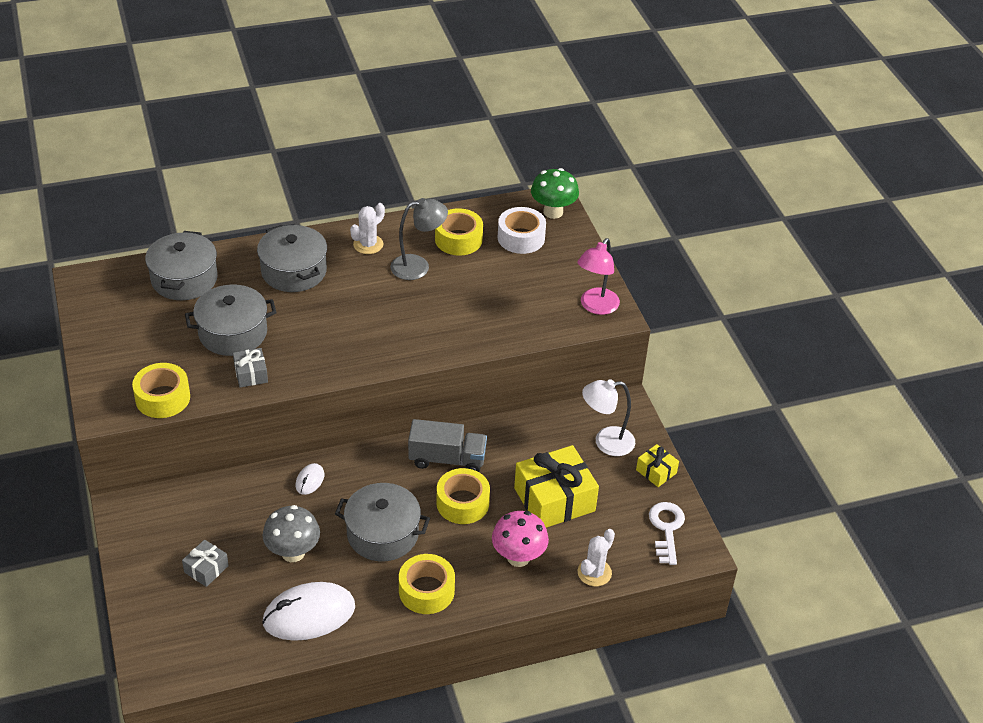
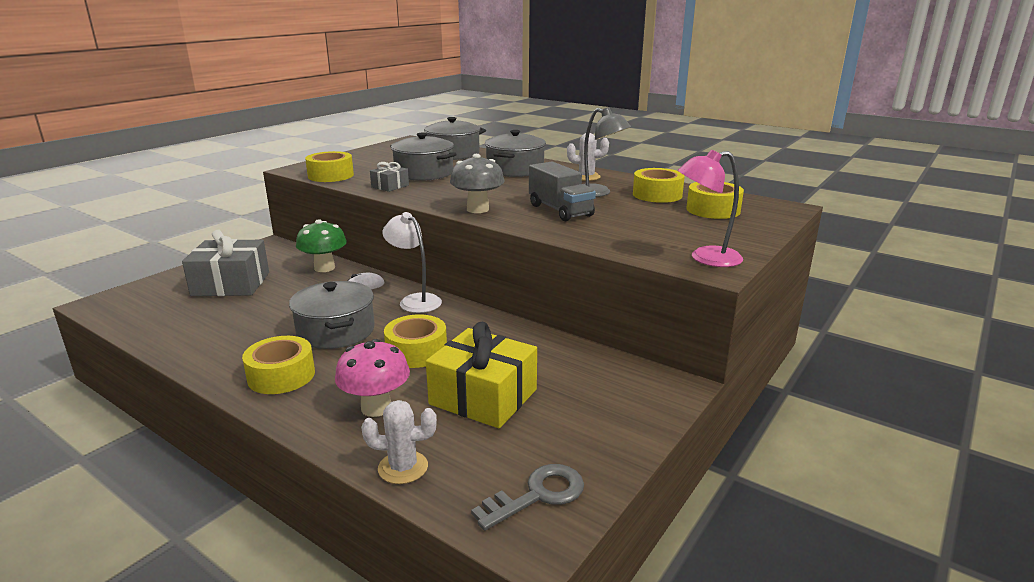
camera: 55 degrees right, 20 degrees down
(206, 569) = (231, 284): grey gift -> grey gift, size x2.04
(293, 552) = (277, 305): grey mushroom -> grey mushroom (477, 209)
(309, 614) = (208, 335): white mouse -> none
(447, 459) = (461, 325): grey truck -> grey truck (560, 210)
(521, 238) = (713, 210): white tape -> yellow tape
(553, 212) = (772, 210): green mushroom -> green mushroom (324, 268)
(606, 442) = (607, 395): white lamp -> white lamp (415, 300)
(656, 471) = (617, 446): yellow gift -> none
(666, 529) = (537, 495): white key -> grey key

